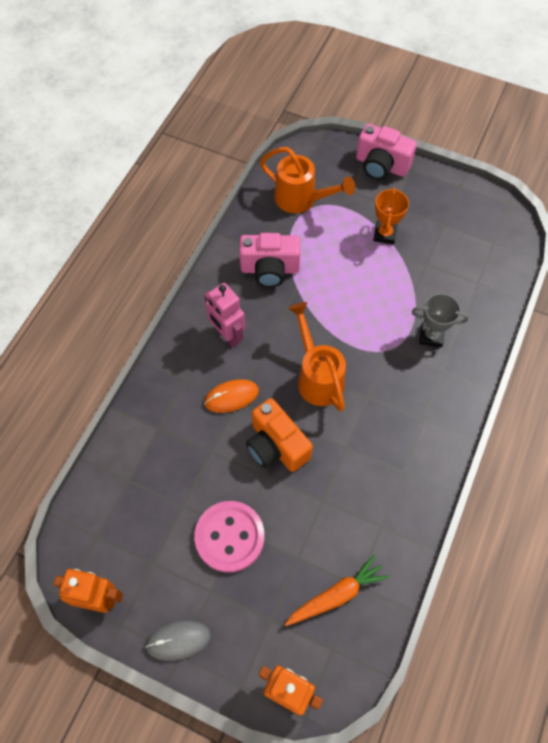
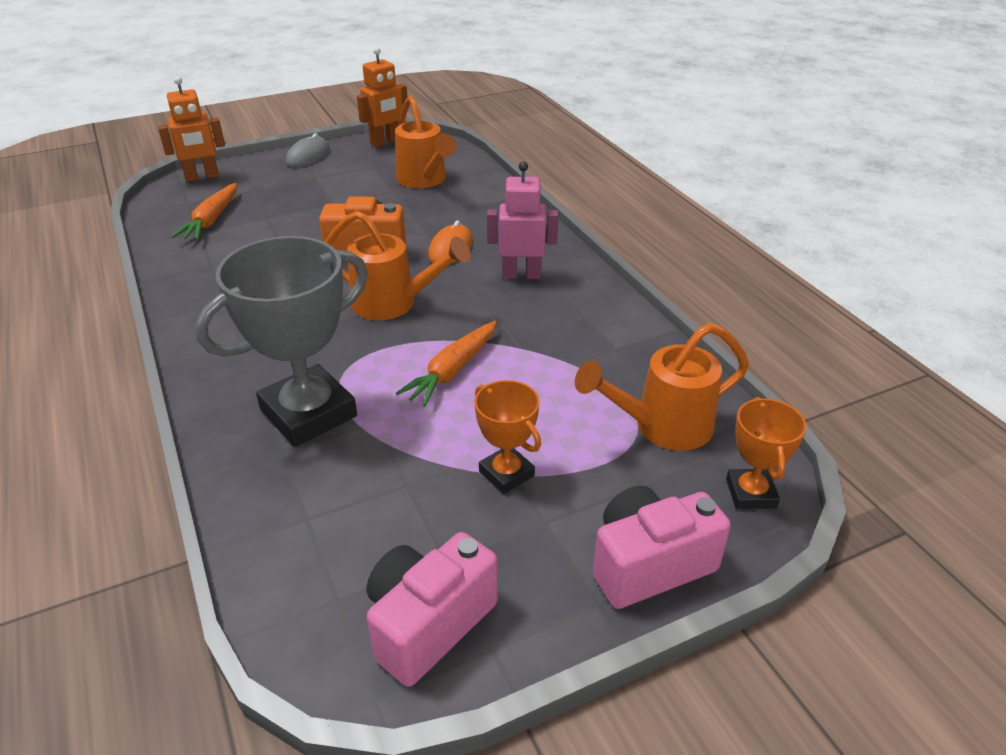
camera: 130 degrees right, 25 degrees down
(148, 498) = (424, 180): none -> orange watering can
(229, 537) = (335, 198): pink button -> none
(270, 269) = (572, 341): pink camera -> pink camera (428, 623)
(313, 154) = (750, 493): none -> orange trophy
(343, 302) = (452, 370): none -> orange carrot
(431, 336) = (308, 413): grey trophy -> grey trophy, size x1.92

